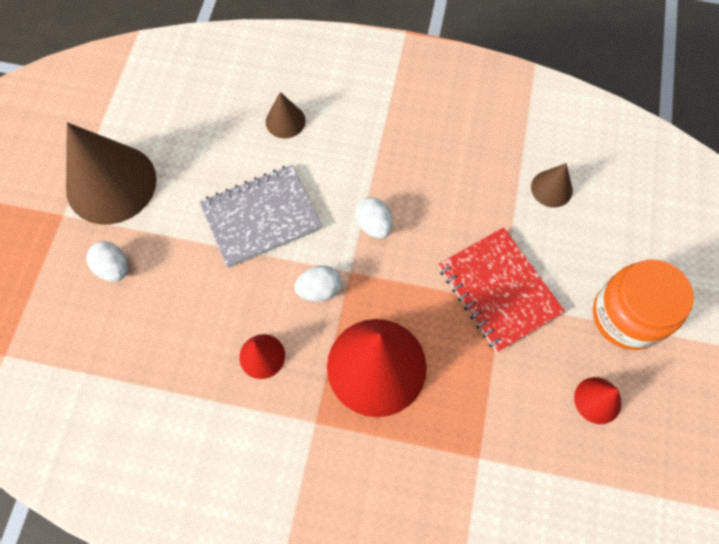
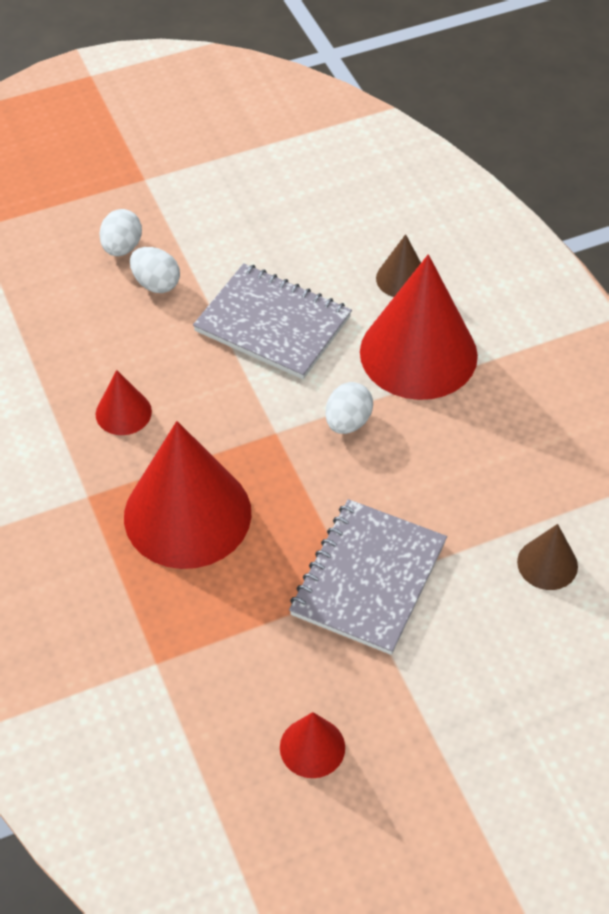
camera: 55 degrees right, 15 degrees down
(111, 183) = (207, 192): brown cone -> none
(319, 290) = (233, 418): white egg -> white egg (156, 283)
(351, 151) = (418, 353): none -> red cone
(498, 290) = (368, 578): red notebook -> grey notebook
(627, 316) = (446, 727): orange jar -> none

